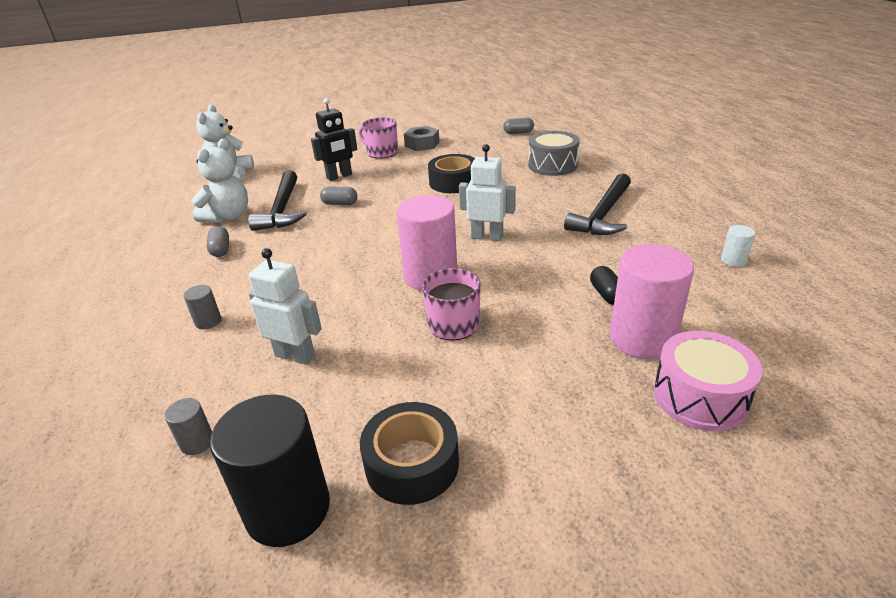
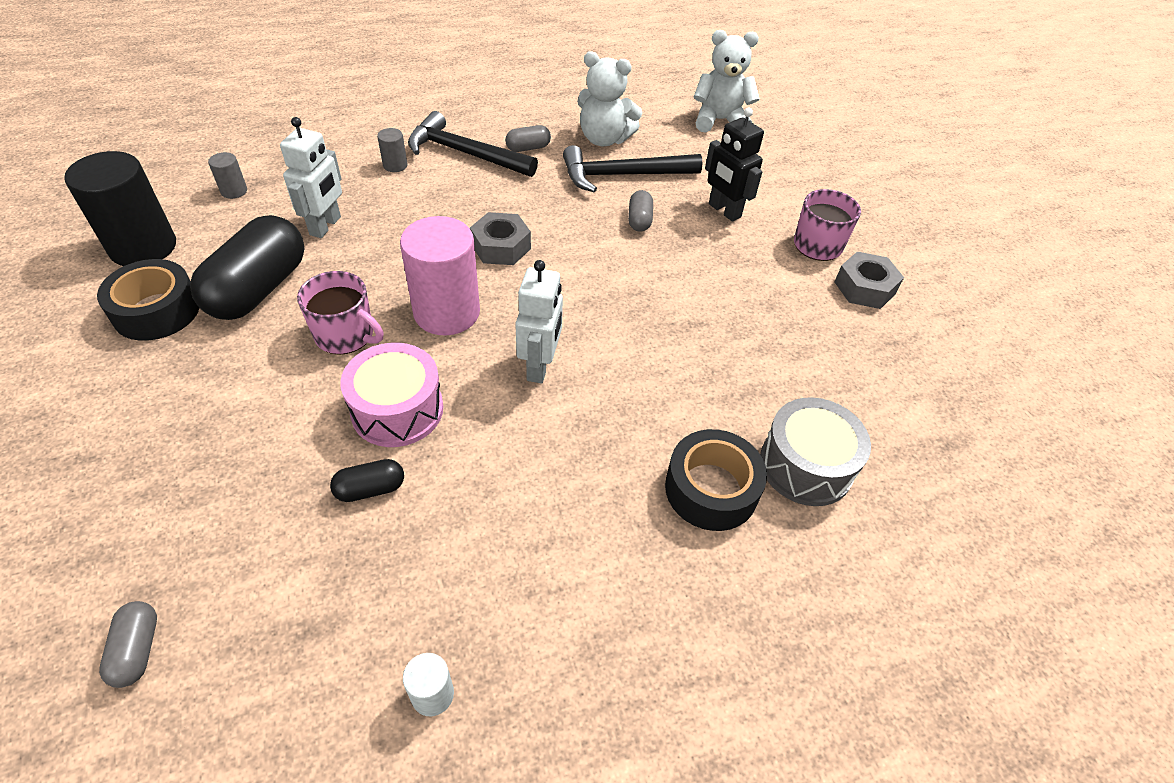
camera: 80 degrees right, 15 degrees up
(355, 257) = (501, 247): none -> grey nut
(386, 387) = (259, 289): none -> black capsule
(453, 182) = (716, 329): black tape -> black tape (711, 489)
(518, 132) = (962, 422): grey capsule -> grey capsule (137, 650)
(603, 214) = (606, 519): black hammer -> black hammer (465, 153)
(642, 339) = (266, 512): pink cylinder -> none
(700, 397) = (144, 551): pink drum -> pink drum (397, 409)

